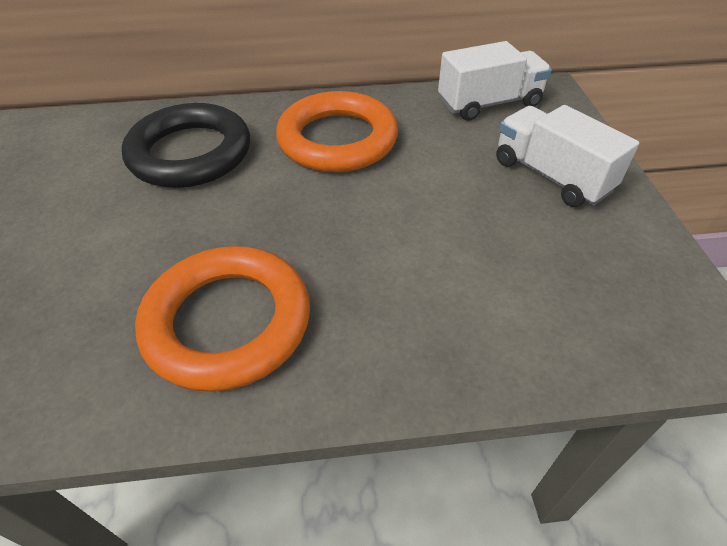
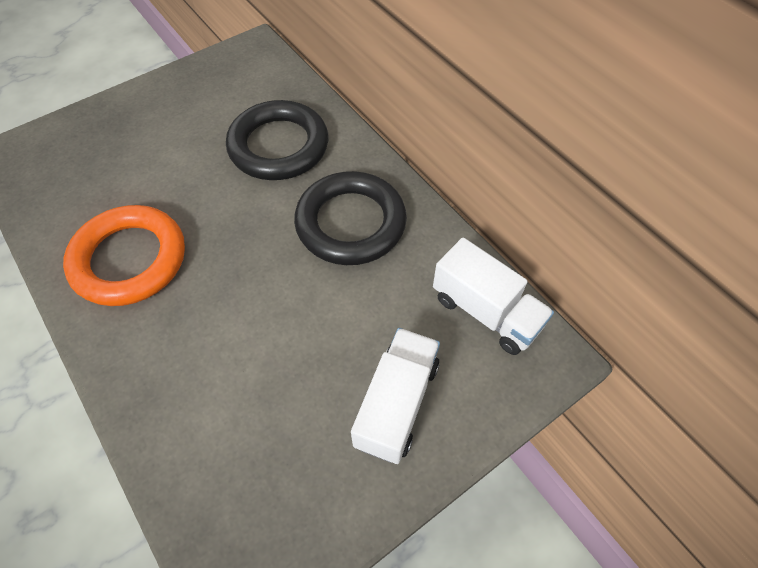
camera: 60 degrees right, 10 degrees up
(337, 140) = (351, 223): orange ring -> black ring

